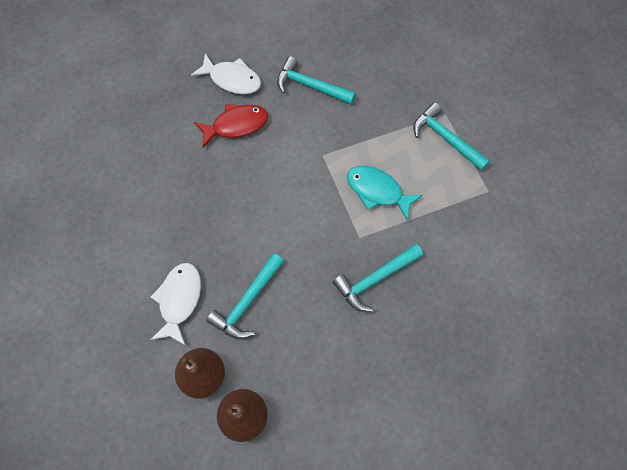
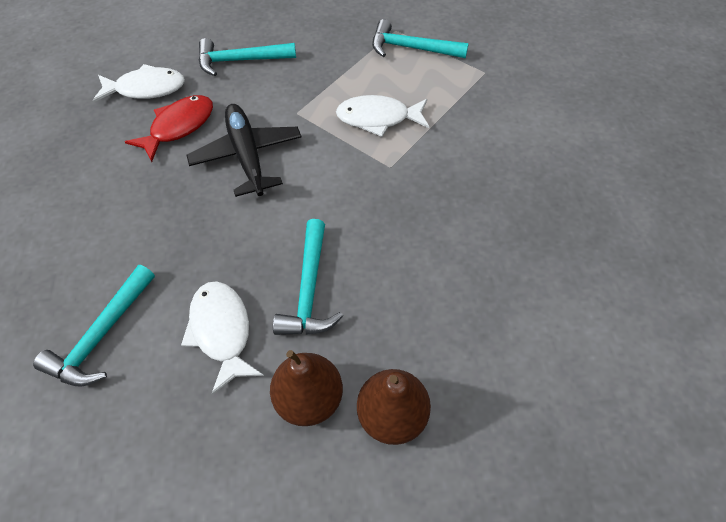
camera: 30 degrees left, 10 degrees down
(268, 175) = (247, 156): none -> black plane
(375, 279) = (435, 196): turquoise hammer -> turquoise hammer (101, 336)
(377, 191) = (378, 118): turquoise fish -> white fish

